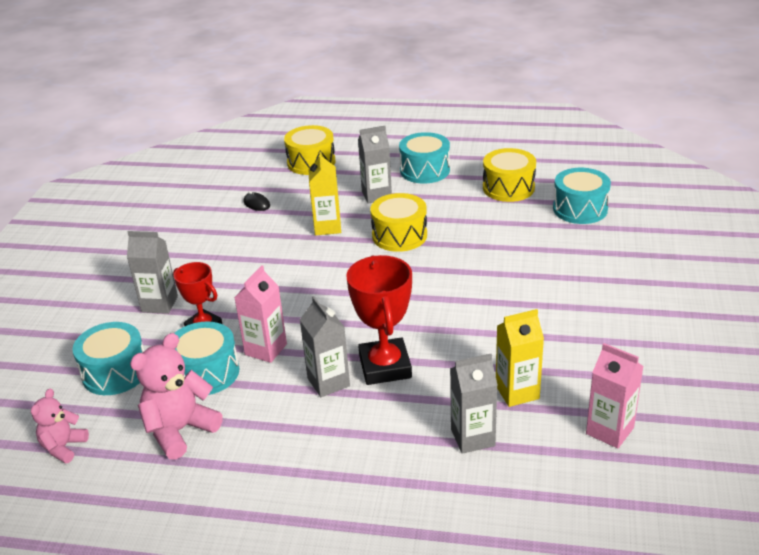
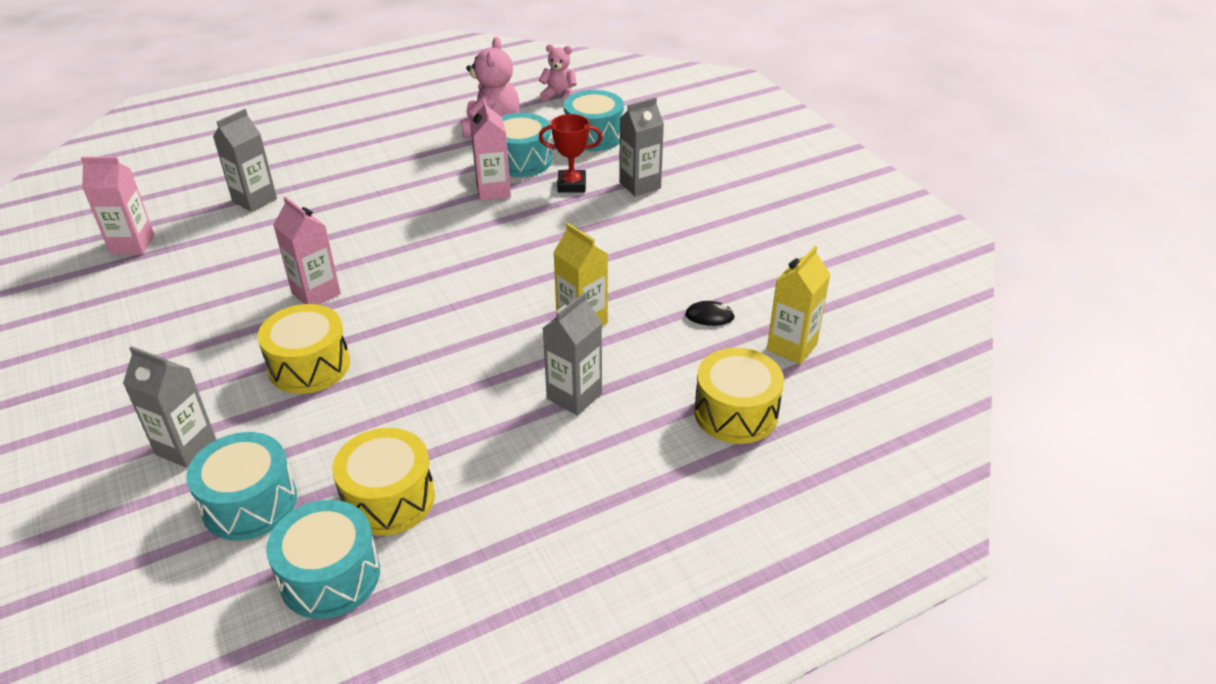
camera: 140 degrees right, 5 degrees up
(63, 447) = (559, 96): pink teddy bear -> pink teddy bear turned 60 degrees counterclockwise
(328, 382) = (410, 190): grey carton -> grey carton (186, 447)
(385, 367) = (371, 217): red trophy -> none
(399, 235) = (481, 348): yellow drum -> yellow drum (309, 366)
(425, 170) = (550, 476): turquoise drum -> turquoise drum (330, 576)
(475, 313) = (316, 294): none -> pink carton
(517, 392) = (232, 242): yellow carton -> yellow carton (792, 347)

